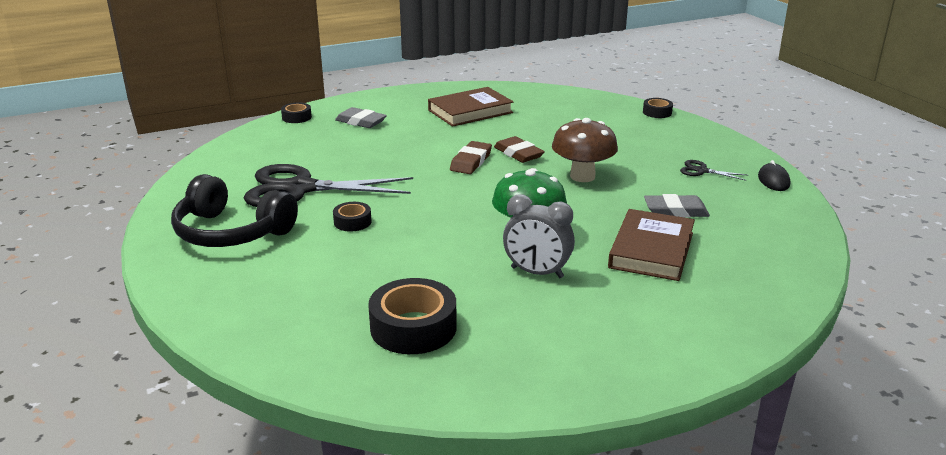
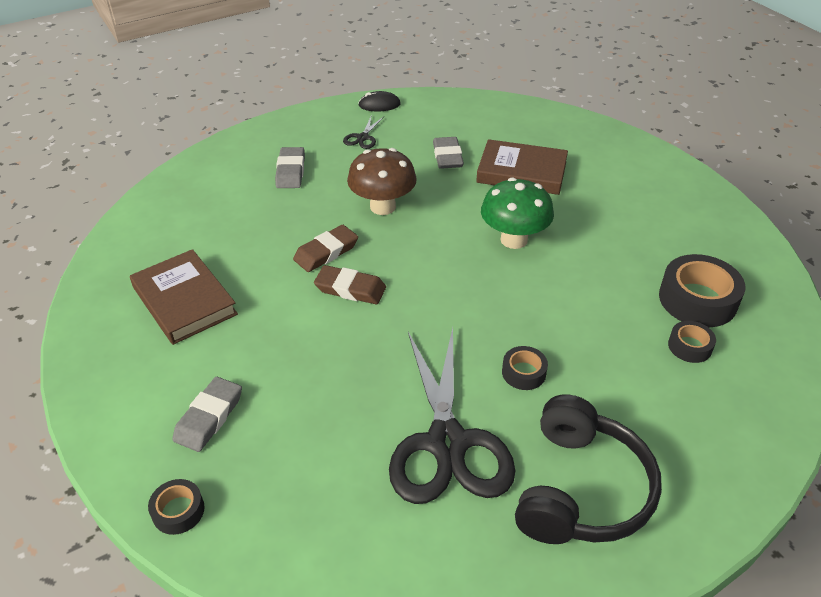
camera: 95 degrees left, 15 degrees up
(537, 272) = (581, 233): grey clock -> none
(635, 141) = (290, 171): none -> grey eraser
(657, 112) = (211, 154): black tape -> black tape (689, 346)

